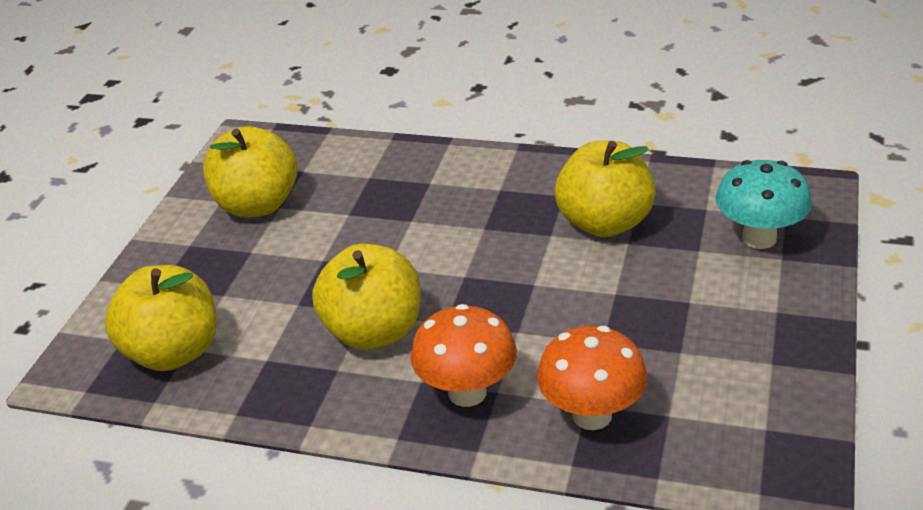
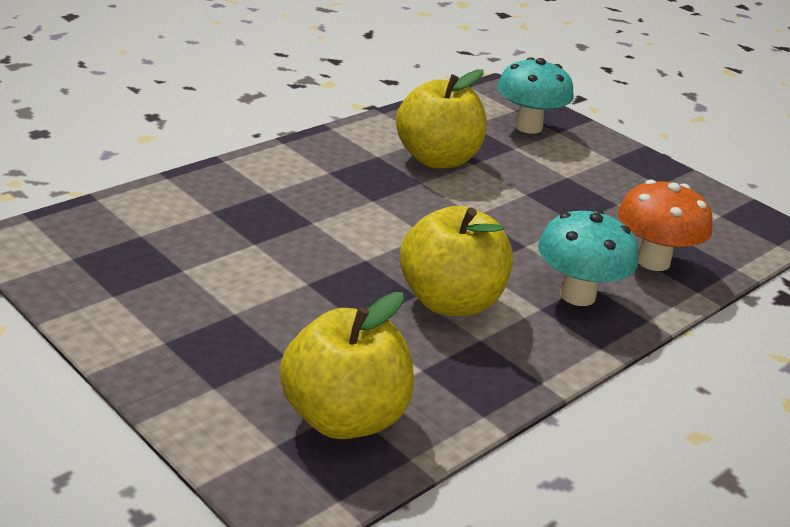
camera: 65 degrees left, 5 degrees down
(257, 205) = (159, 279): yellow apple -> none
(467, 393) = (577, 295): orange mushroom -> turquoise mushroom

